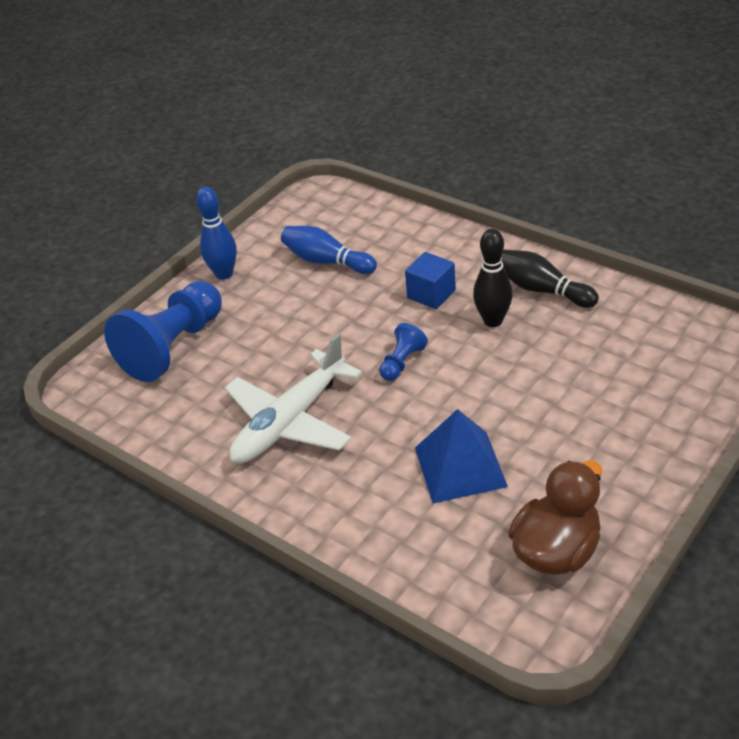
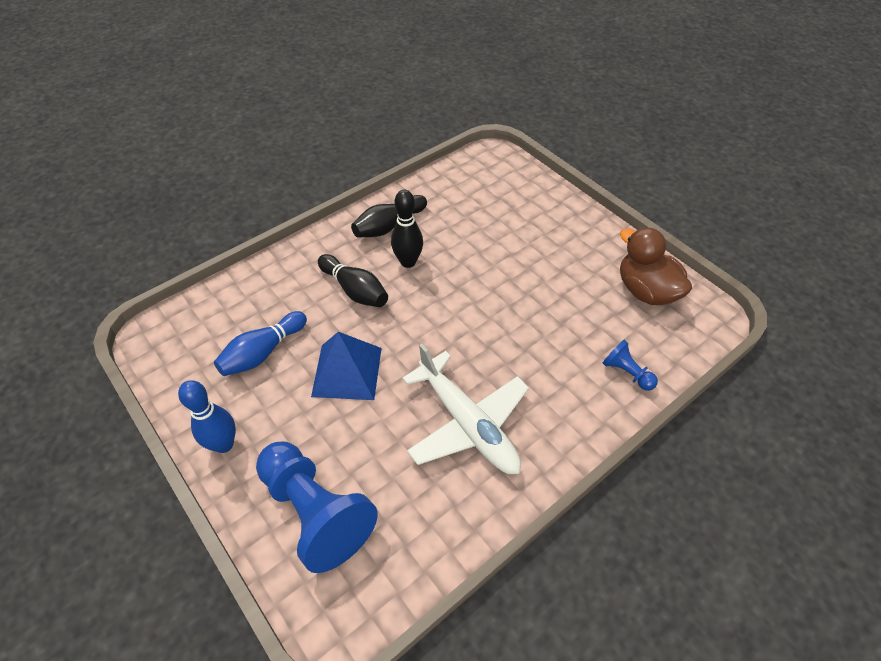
camera: 80 degrees left, 10 degrees up
(402, 362) = (429, 329): blue pawn -> blue pawn (626, 373)
(431, 294) = (355, 290): blue cube -> black bowling pin
(460, 467) = (556, 321): blue pyramid -> blue pyramid (347, 371)

